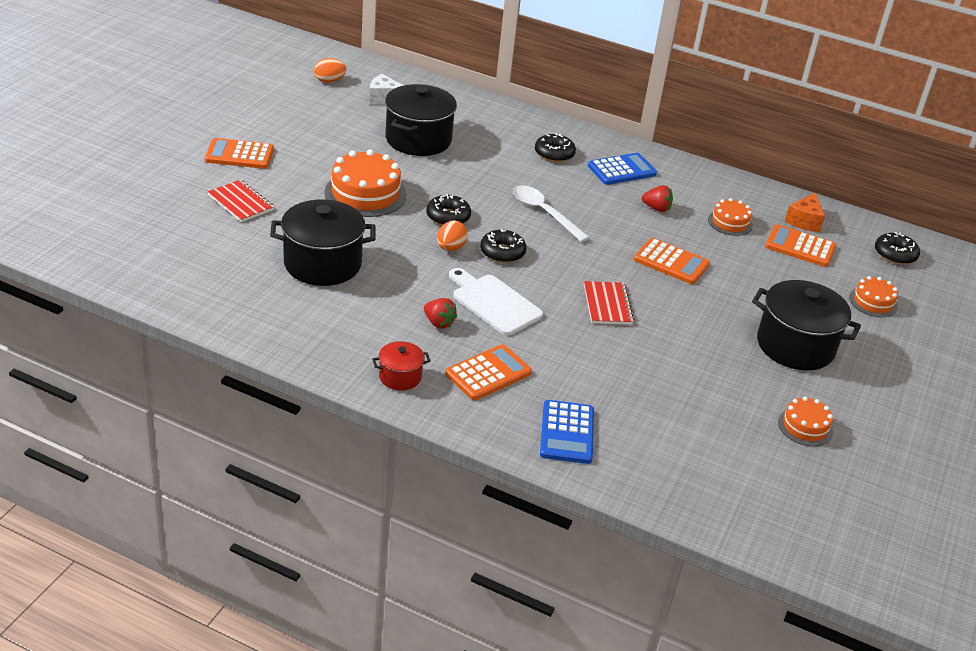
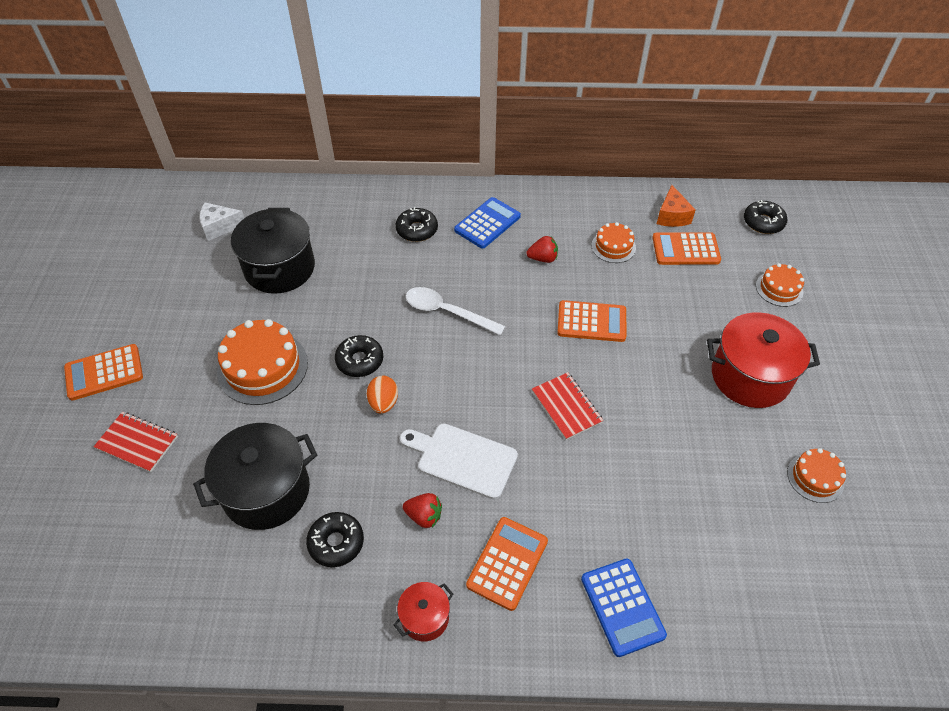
camera: 20 degrees left, 15 degrees up
(329, 81) = (152, 226): orange egg -> none
(502, 252) = (435, 384): black donut -> black donut (336, 542)
(795, 346) = (750, 376): black pot -> red pot

